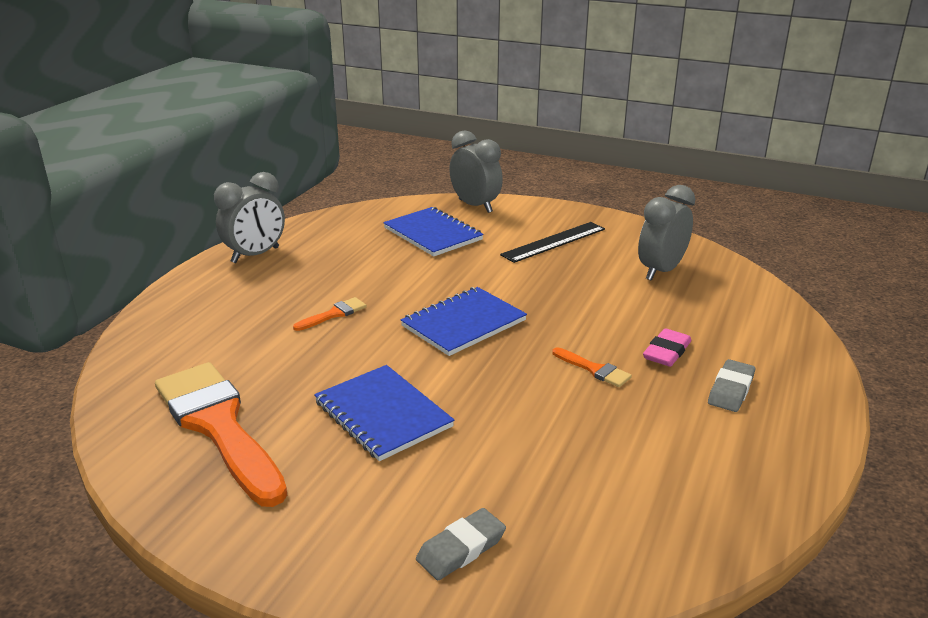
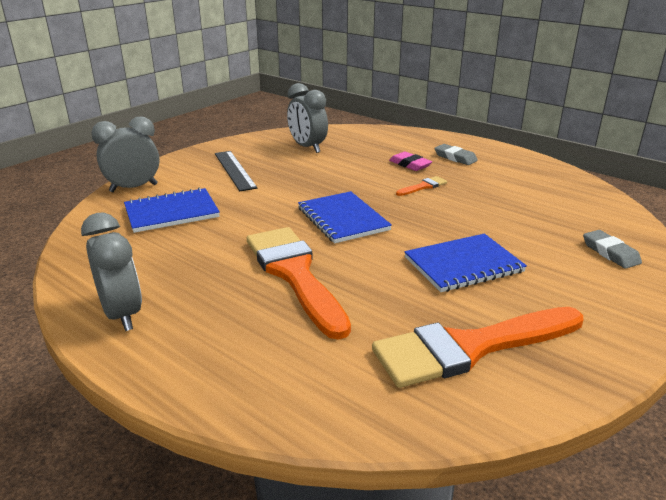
camera: 75 degrees left, 0 degrees up
(334, 314) = (294, 274): orange brush -> orange brush, size x2.47

